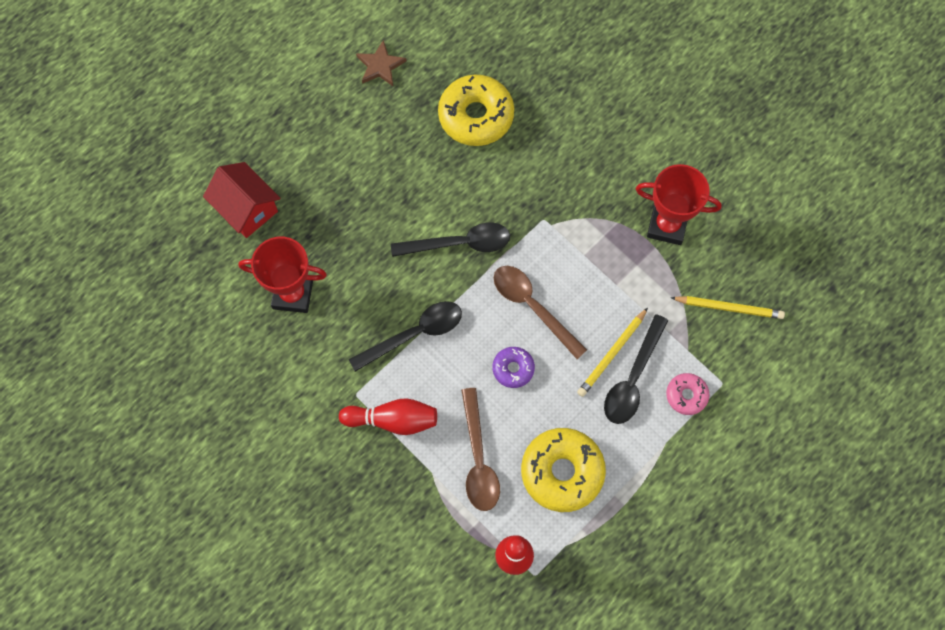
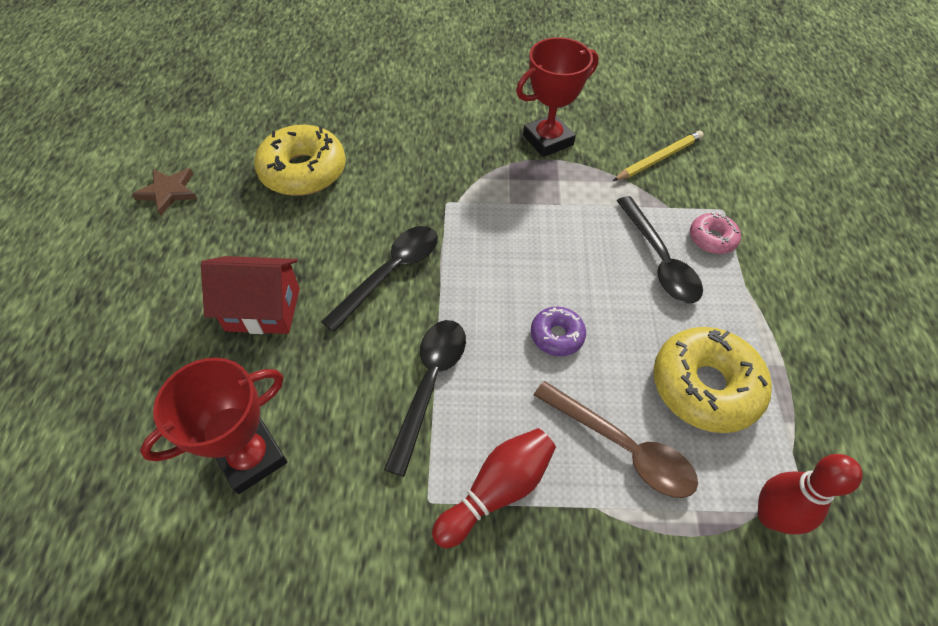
camera: 45 degrees left, 15 degrees down
(247, 209) = (113, 413): red house -> red house (263, 309)
(532, 307) = (514, 272): brown spoon -> none
(612, 354) = (620, 255): yellow pencil -> none

